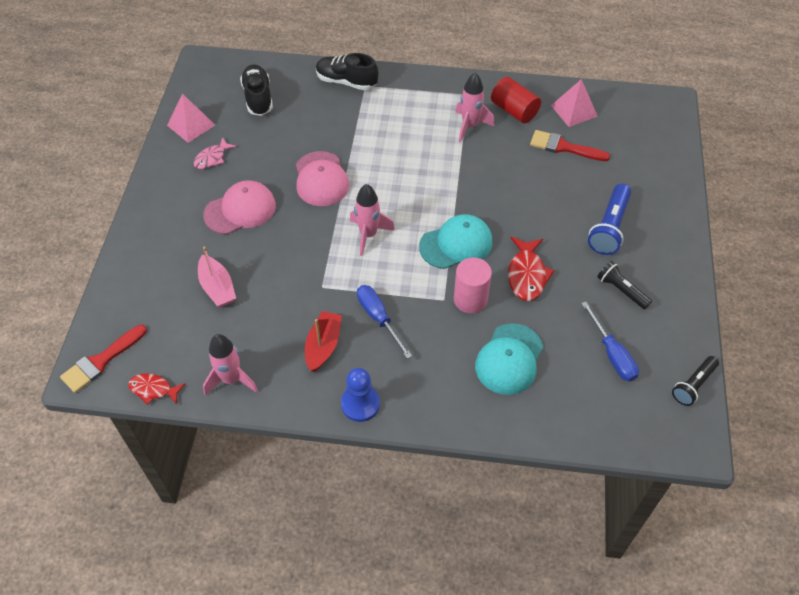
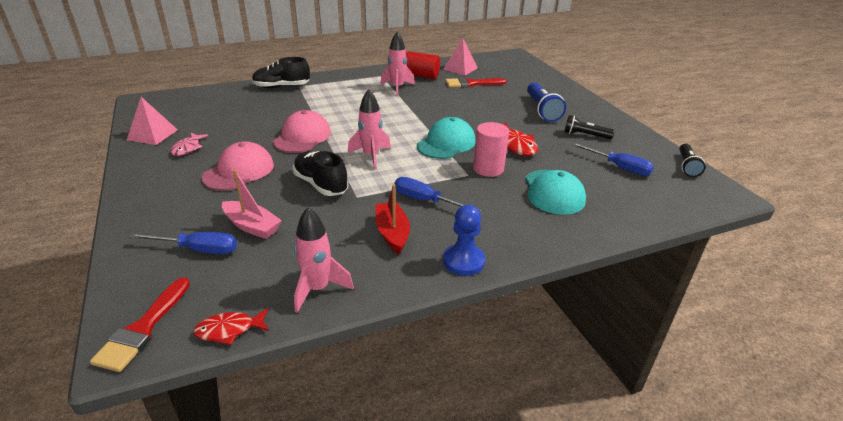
camera: 30 degrees left, 20 degrees down
(167, 297) = (198, 249): none -> blue screwdriver
(258, 98) = (209, 108): black shoe -> black shoe (321, 184)
(321, 179) = (302, 137): pink cap -> pink cap turned 120 degrees counterclockwise

